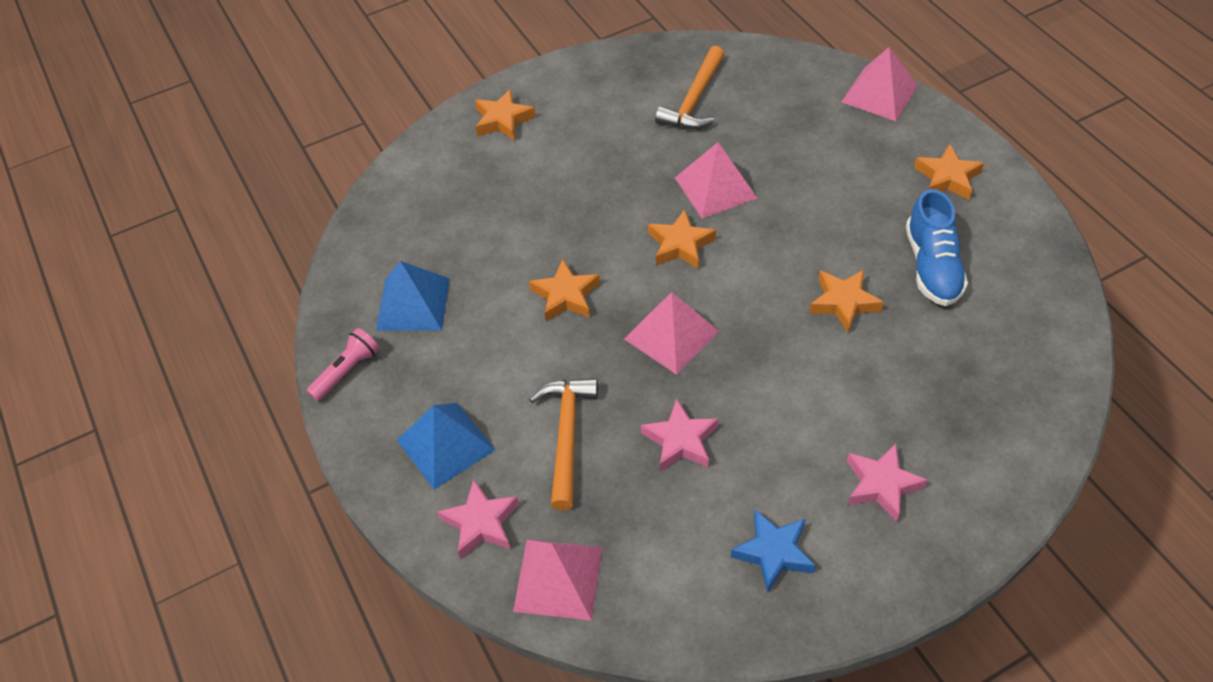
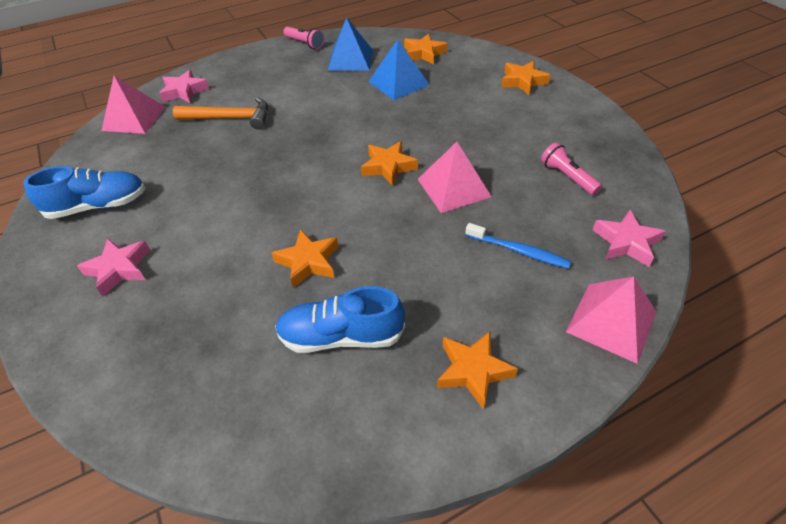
camera: 90 degrees right, 5 degrees down
(446, 445) = (242, 77): blue pyramid -> blue pyramid (398, 83)
(566, 296) = (345, 114): orange star -> orange star (423, 53)
(671, 335) = (299, 161): pink pyramid -> none
(680, 441) = (206, 165): pink star -> pink star (626, 242)
(694, 100) = (567, 177): orange hammer -> pink flashlight
(774, 553) = (98, 206): blue star -> blue shoe
(806, 143) = (518, 251): none -> blue toothbrush

